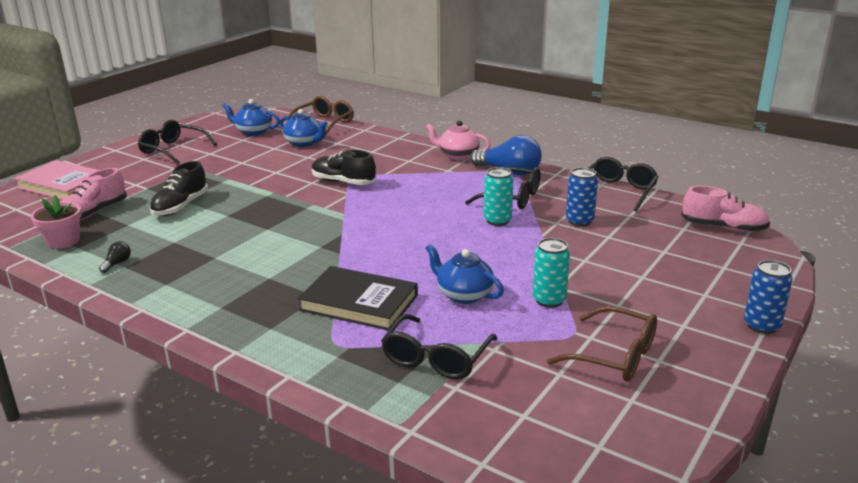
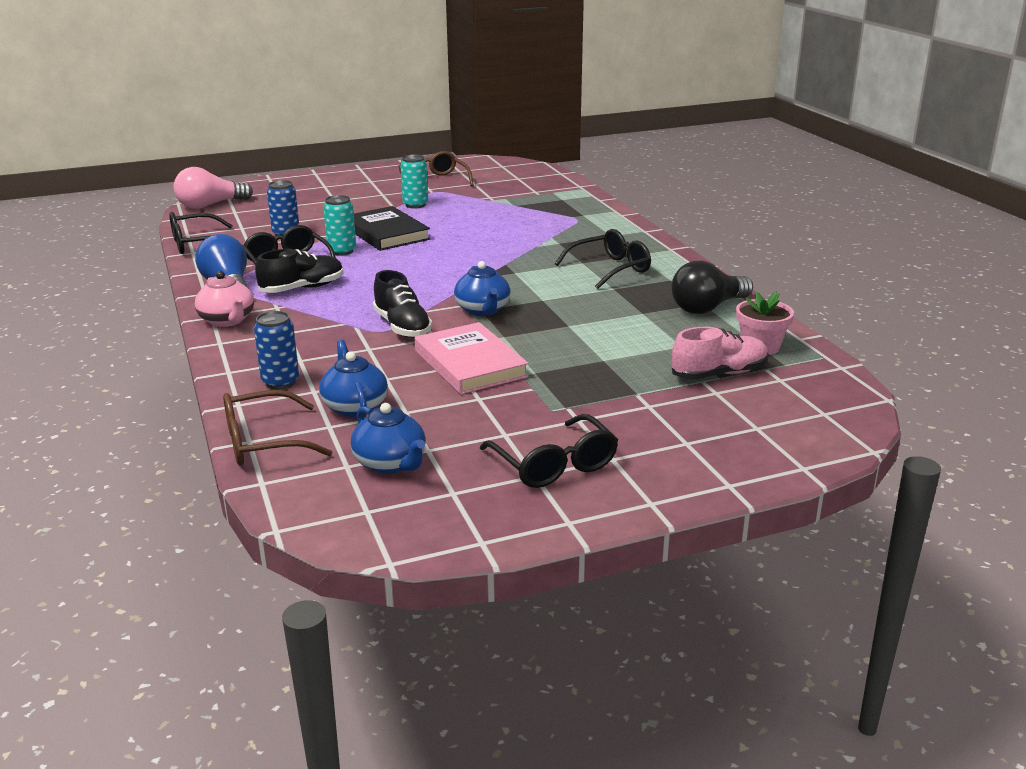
camera: 145 degrees left, 0 degrees up
(63, 185) = (754, 439): pink book -> pink book (470, 363)
(117, 263) = (708, 307): black light bulb -> black light bulb, size x2.33
(180, 206) = (611, 351): black shoe -> black shoe (303, 288)
(359, 303) = (535, 233): black book -> black book (386, 233)
(436, 358) = (527, 201): black glasses -> black glasses (610, 269)
(464, 294) = (460, 219): blue teapot -> blue teapot (483, 310)
(723, 228) = (210, 205): pink shoe -> pink light bulb
(761, 326) = (334, 172): blue can -> blue can (280, 382)

